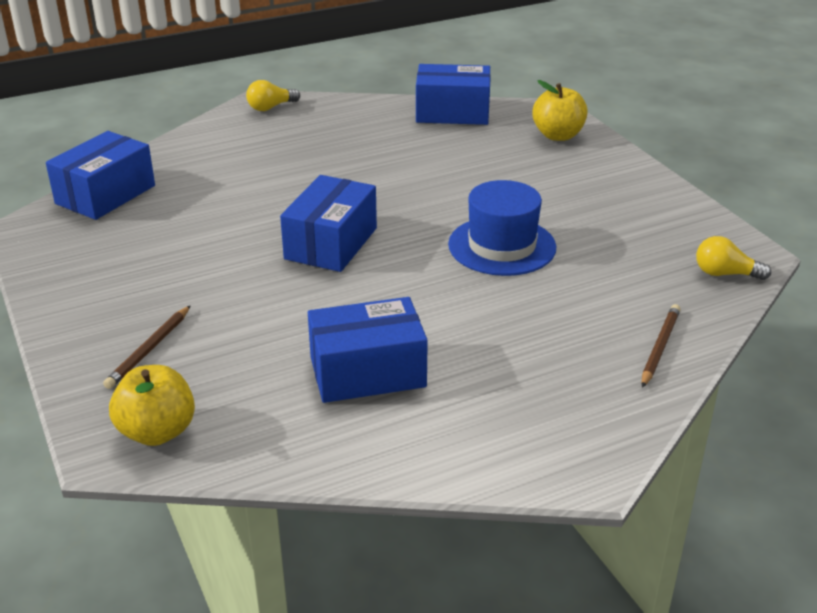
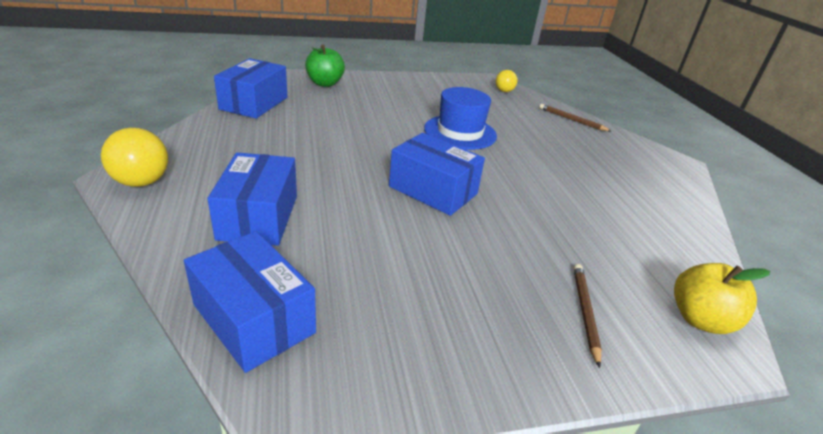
camera: 80 degrees left, 0 degrees up
(149, 349) = (585, 312): brown pencil -> brown pencil turned 120 degrees counterclockwise
(270, 107) = (143, 174): yellow light bulb -> yellow light bulb, size x1.65
(367, 372) = (604, 207): blue box -> blue box (258, 217)
(558, 135) = (325, 83): yellow apple -> green apple

